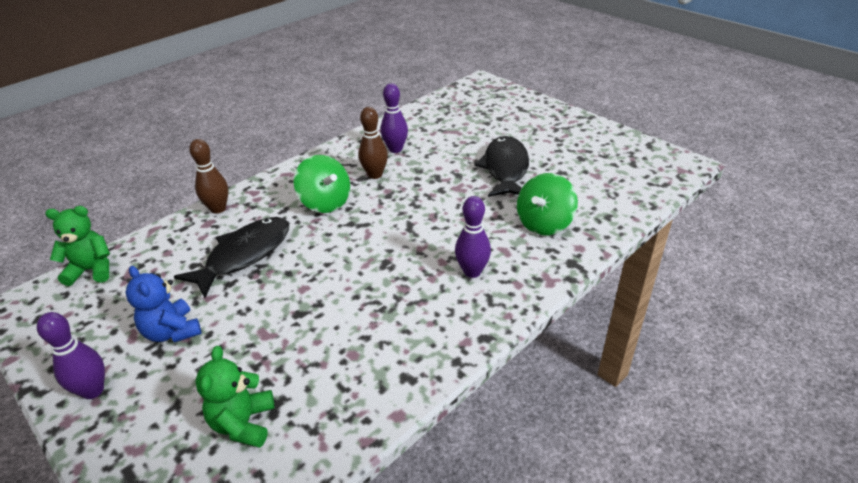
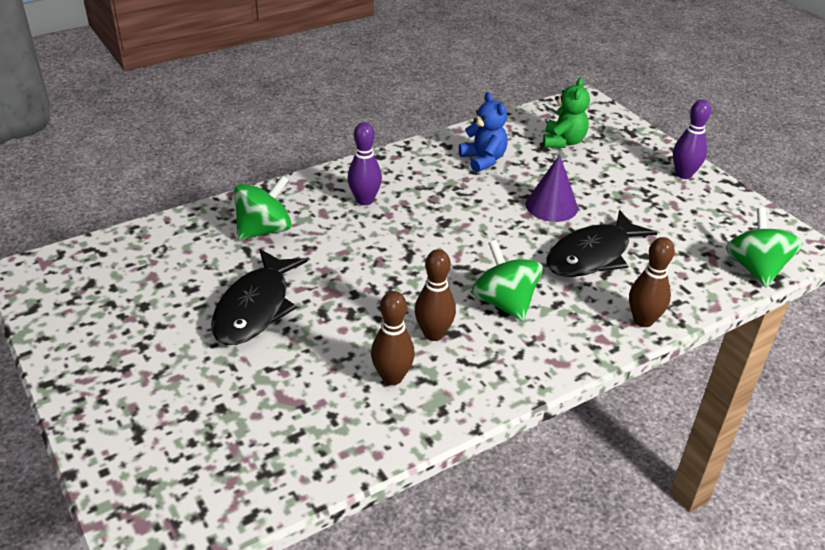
camera: 170 degrees left, 0 degrees up
(92, 270) = (755, 269): green teddy bear -> green spinning top
(172, 331) = (639, 201): blue teddy bear -> blue teddy bear (483, 160)
(276, 304) = (551, 206): none -> purple cone
(395, 149) = (392, 377): purple bowling pin -> brown bowling pin

